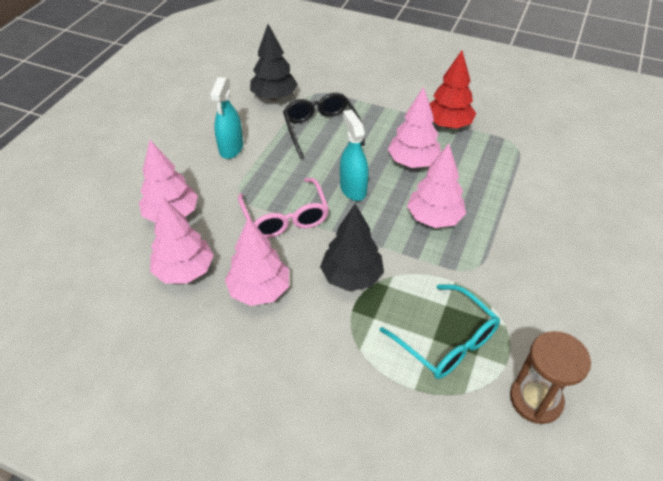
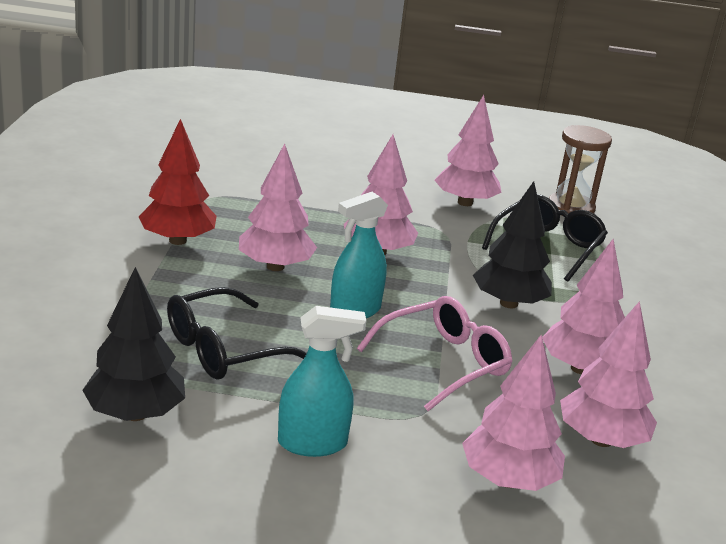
camera: 110 degrees left, 20 degrees down
(446, 341) = (547, 246): turquoise glasses -> black glasses
(533, 303) = (465, 202): none -> pink tree

